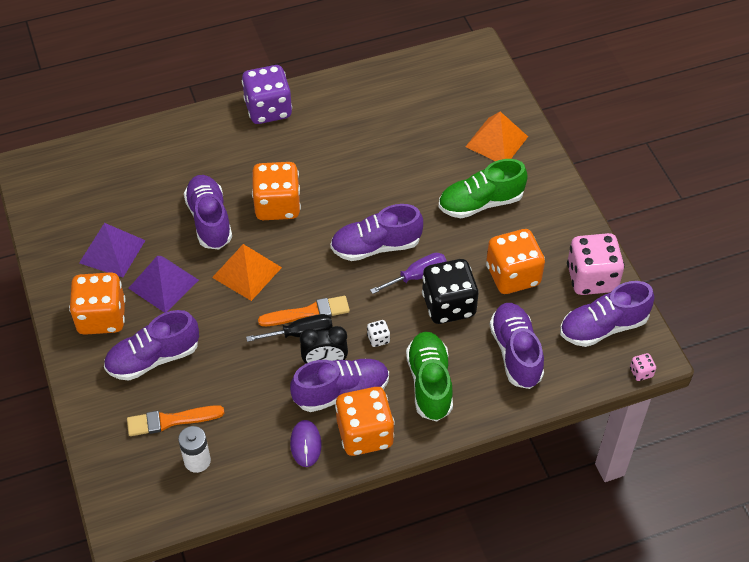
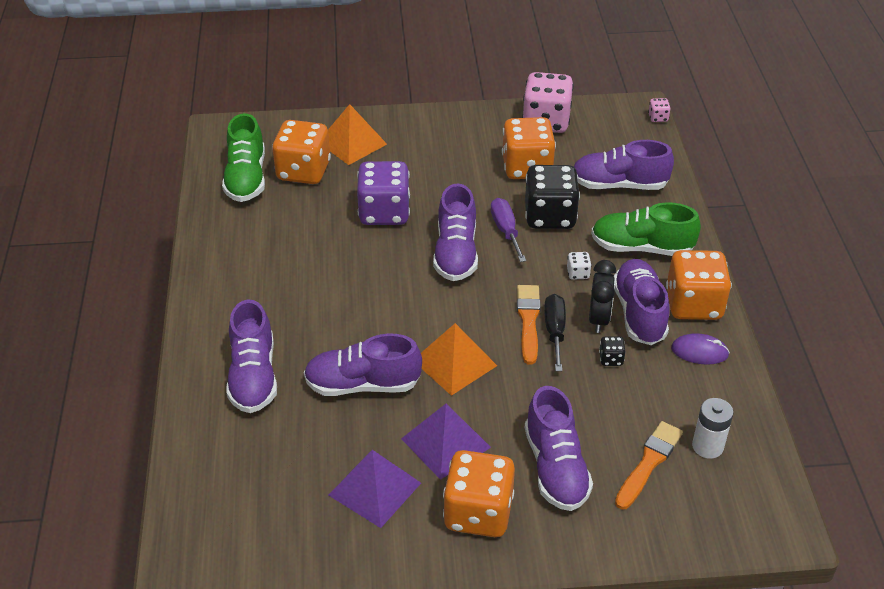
camera: 75 degrees left, 10 degrees down
(171, 420) = (649, 463): orange brush -> orange brush turned 150 degrees counterclockwise
(268, 109) = (212, 304): purple dice -> purple dice (384, 213)
(277, 205) = (366, 321): orange dice -> orange dice (303, 171)
(279, 378) = (611, 359): none -> black dice
(480, 203) = (428, 169): green shoe -> green shoe (246, 178)
(603, 327) = (603, 127): purple shoe -> purple shoe (253, 376)

